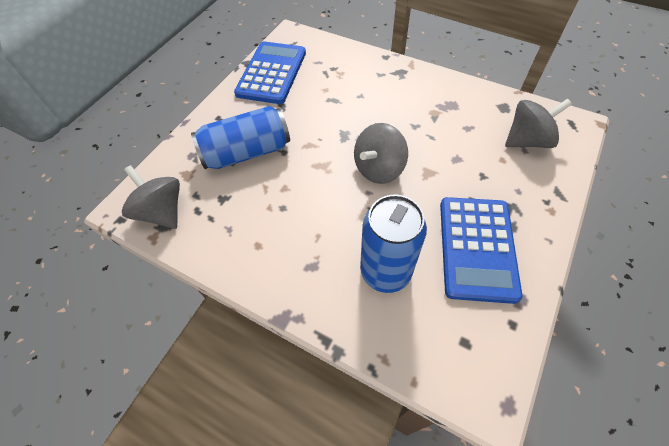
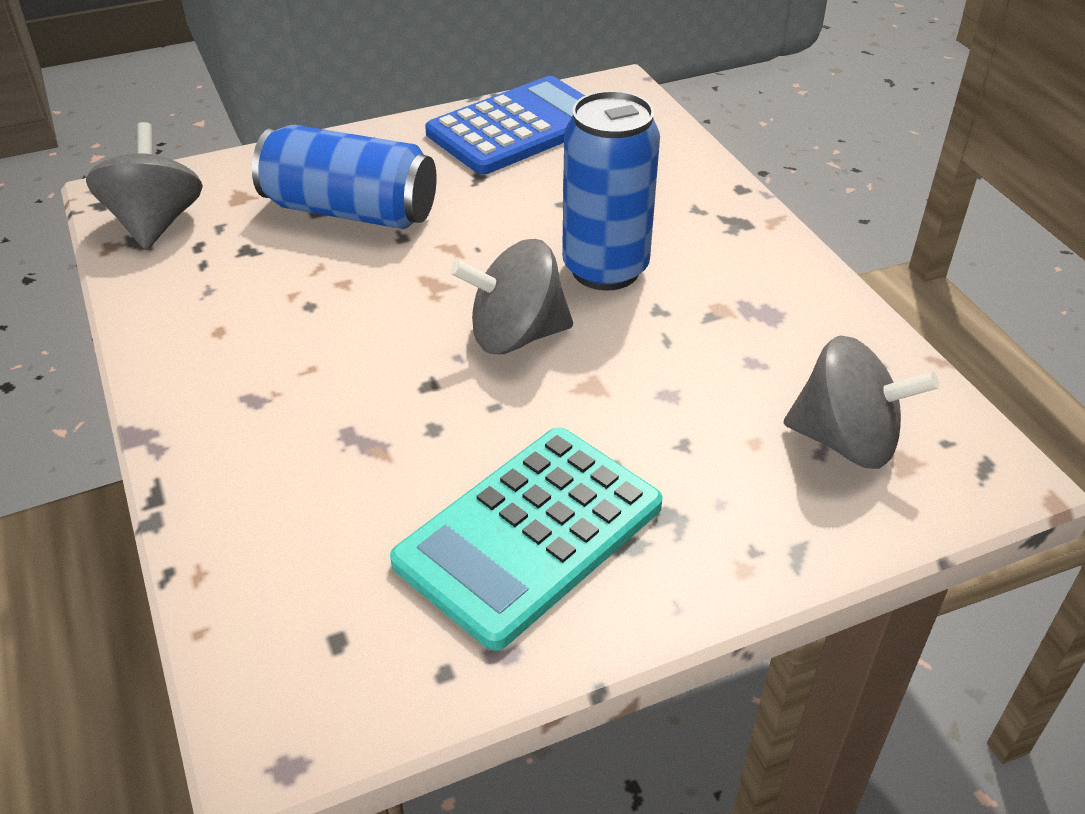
camera: 35 degrees right, 15 degrees down
(385, 272) = (344, 472): blue can -> blue can (605, 269)
(476, 248) = (529, 534): blue calculator -> turquoise calculator

